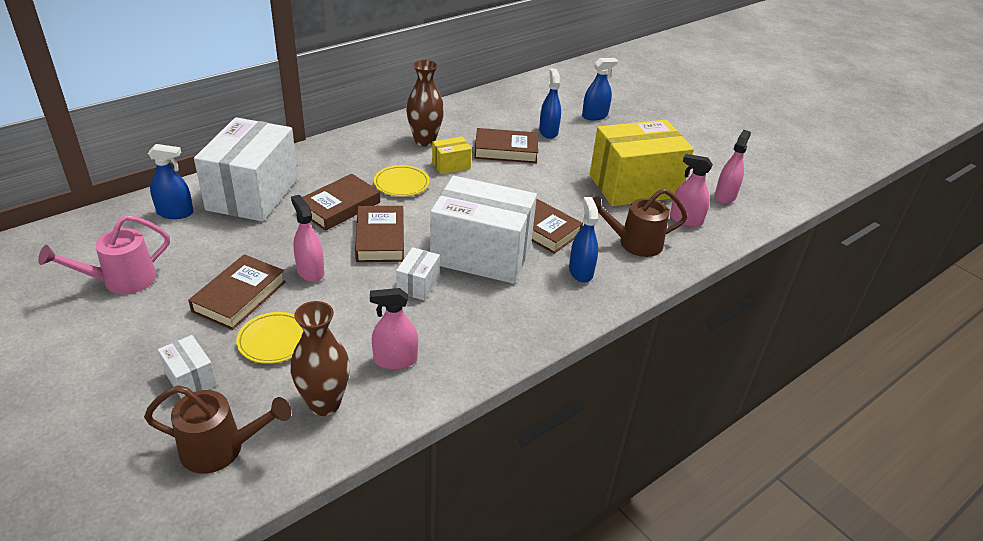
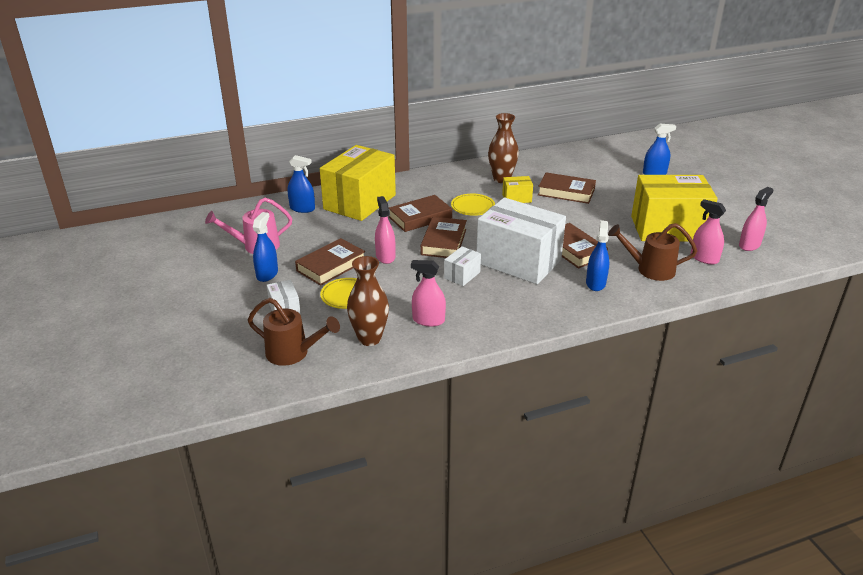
camera: 20 degrees right, 5 degrees down
(253, 193) = (360, 202): white box -> yellow box
(548, 132) = (608, 182): blue spray bottle -> blue spray bottle (267, 274)

